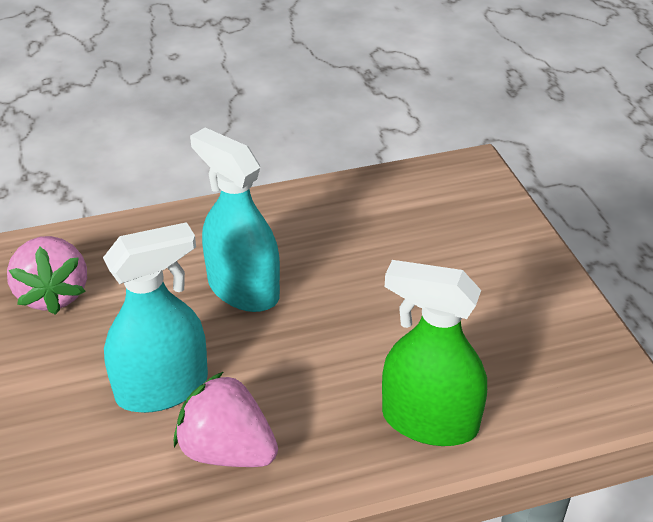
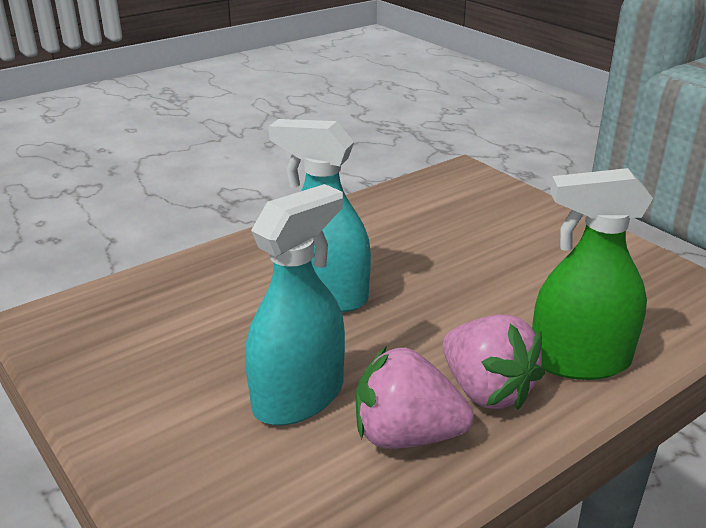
camera: 20 degrees left, 10 degrees down
(53, 294) = (124, 342): pink strawberry -> pink strawberry (486, 390)

